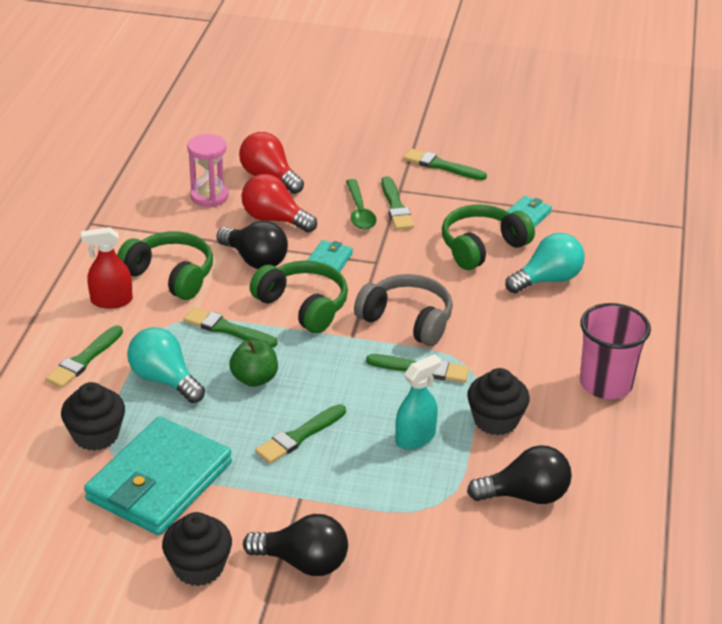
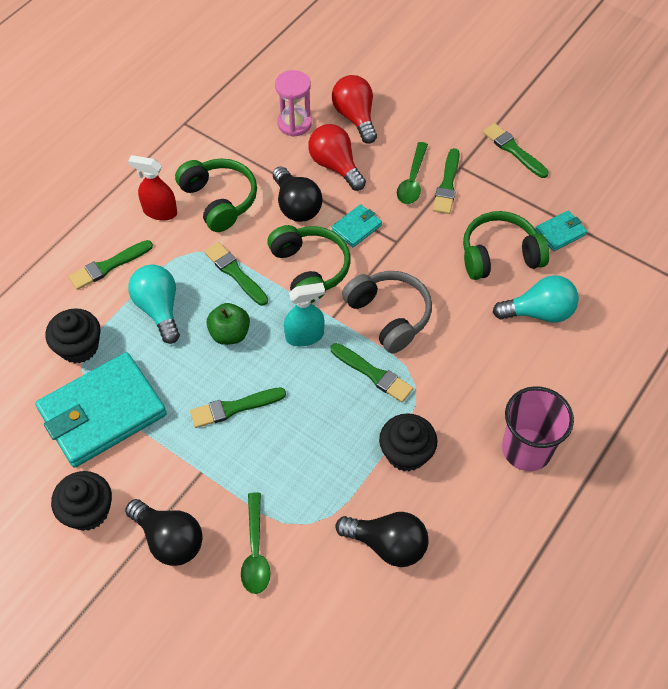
camera: 25 degrees right, 20 degrees up
(399, 543) = (255, 552): none -> green spoon
(415, 438) = (328, 446): turquoise spray bottle -> turquoise spray bottle (305, 336)

